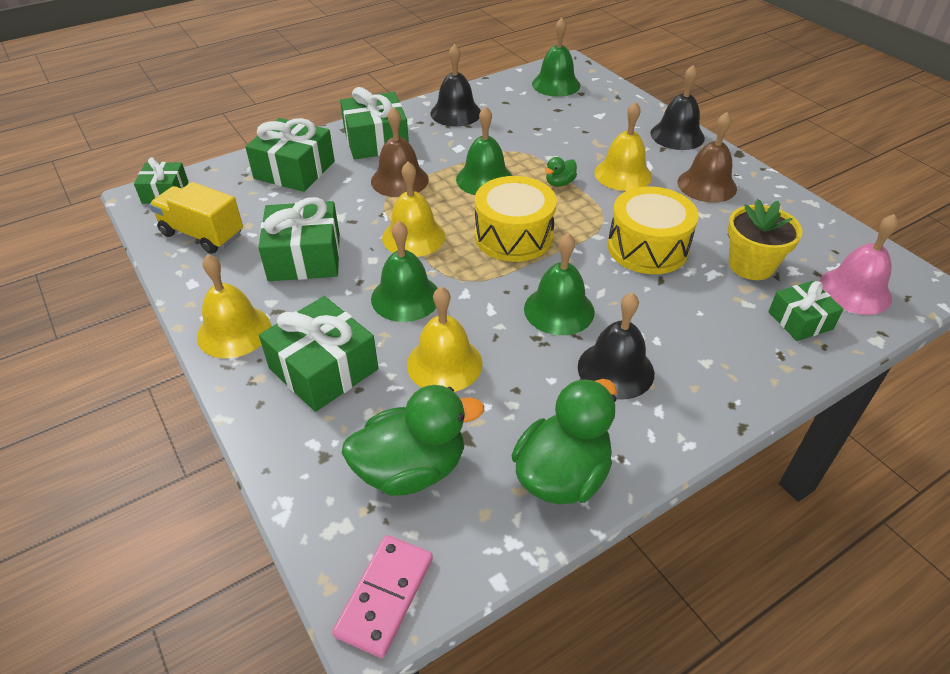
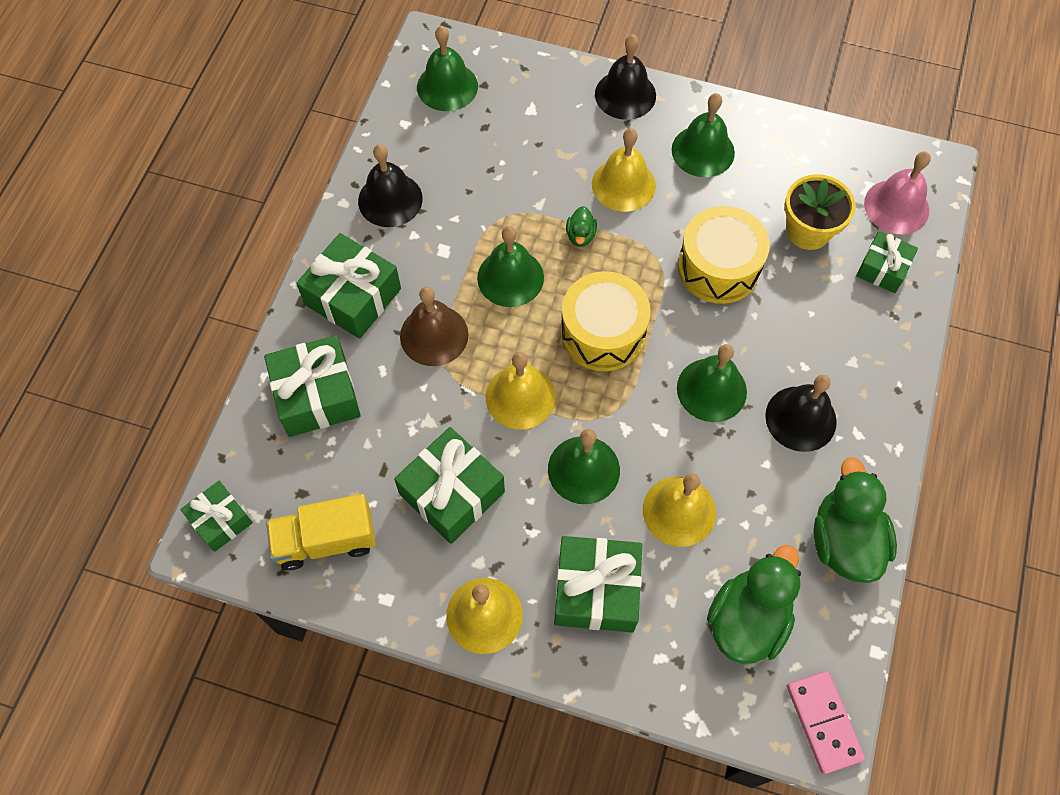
camera: 40 degrees left, 20 degrees up
(707, 185) = (703, 151): brown bell -> green bell

